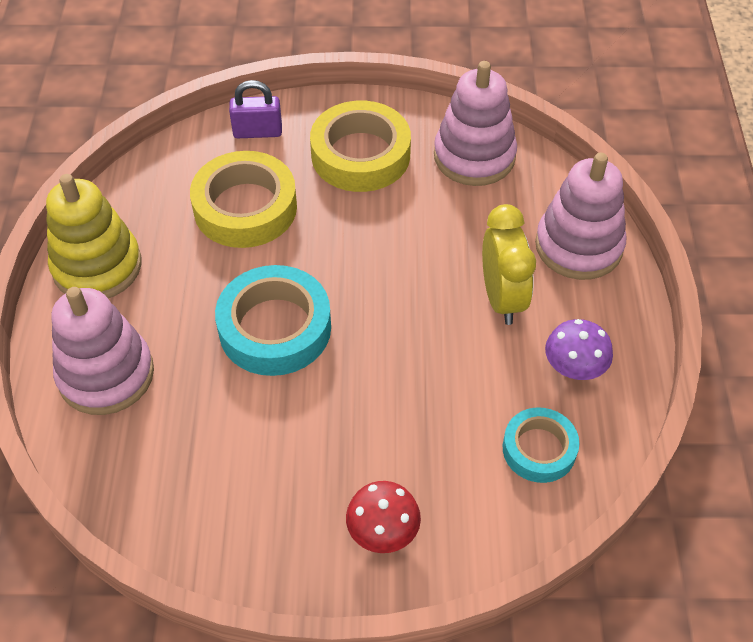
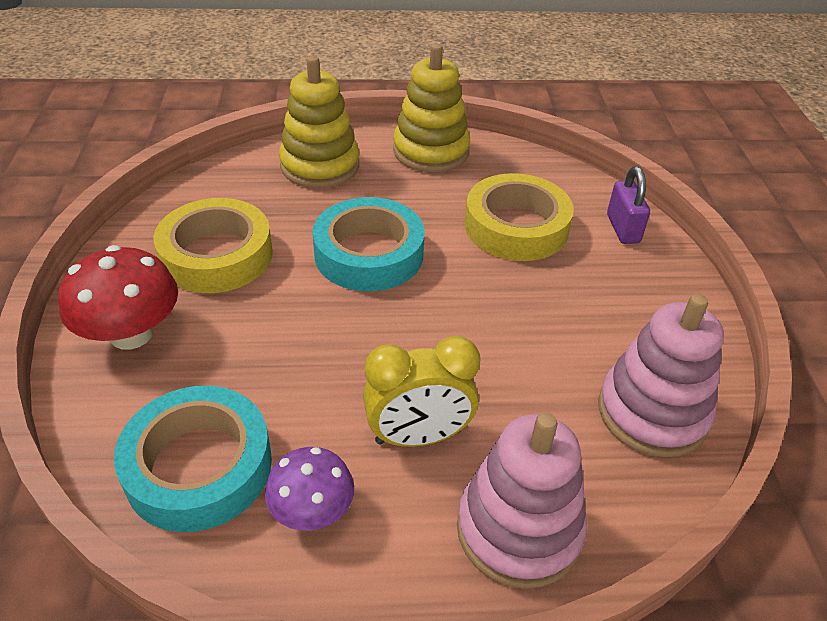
camera: 85 degrees right, 10 degrees down
(106, 374) = (320, 166): pink stacking toy -> yellow stacking toy
(360, 155) = (617, 306): yellow tape -> yellow tape (216, 255)
(383, 531) = (131, 334): red mushroom -> red mushroom, size x1.54
(539, 449) = (199, 466): turquoise tape -> turquoise tape, size x1.65

